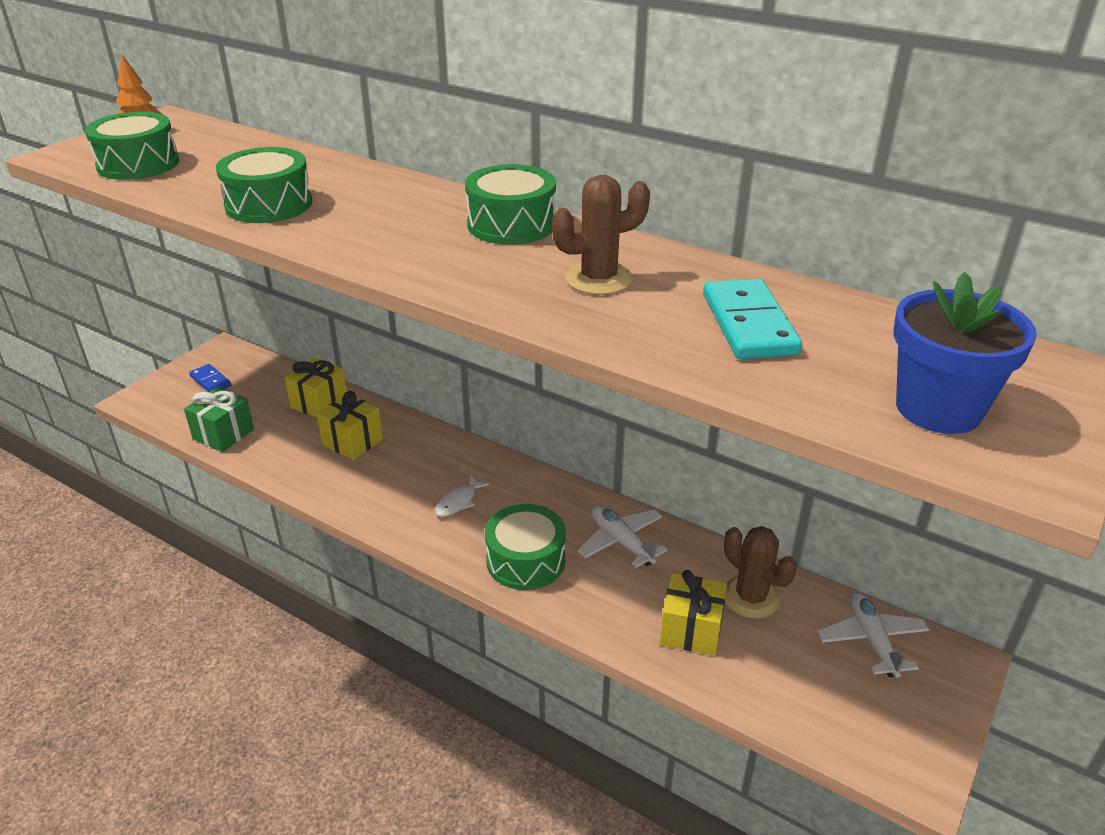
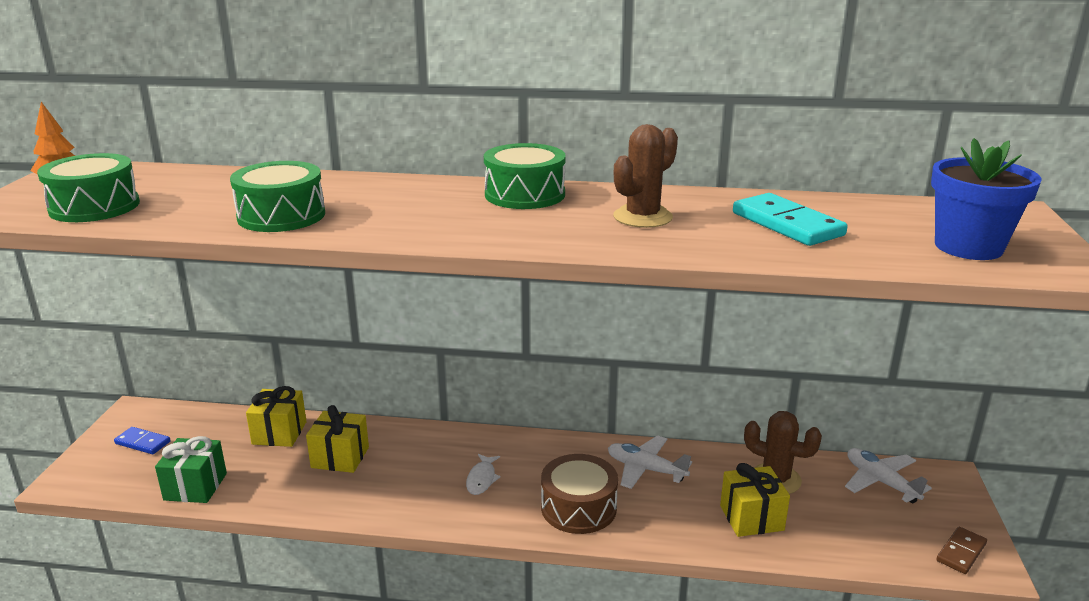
camera: 25 degrees left, 10 degrees down
(525, 560) = (578, 508): green drum -> brown drum
(900, 752) = (961, 552): none -> brown domino

